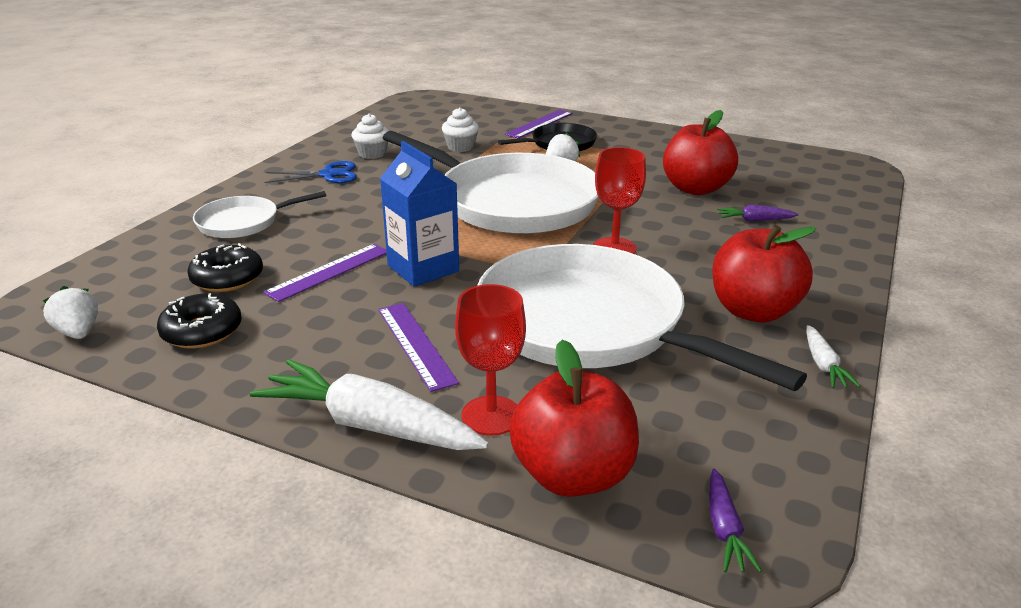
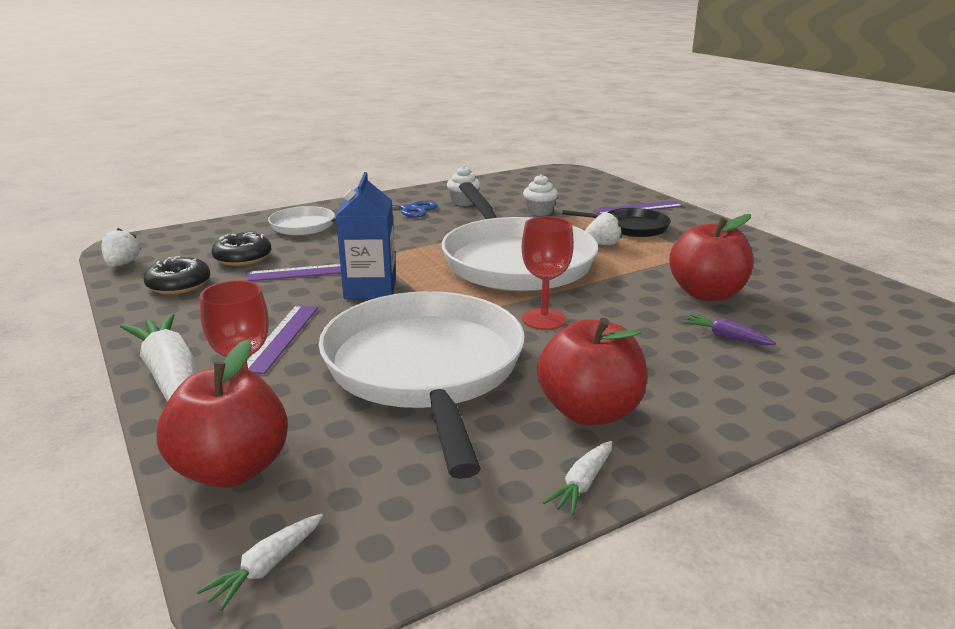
camera: 35 degrees right, 5 degrees down
(724, 529) = (266, 567): purple carrot -> white carrot

